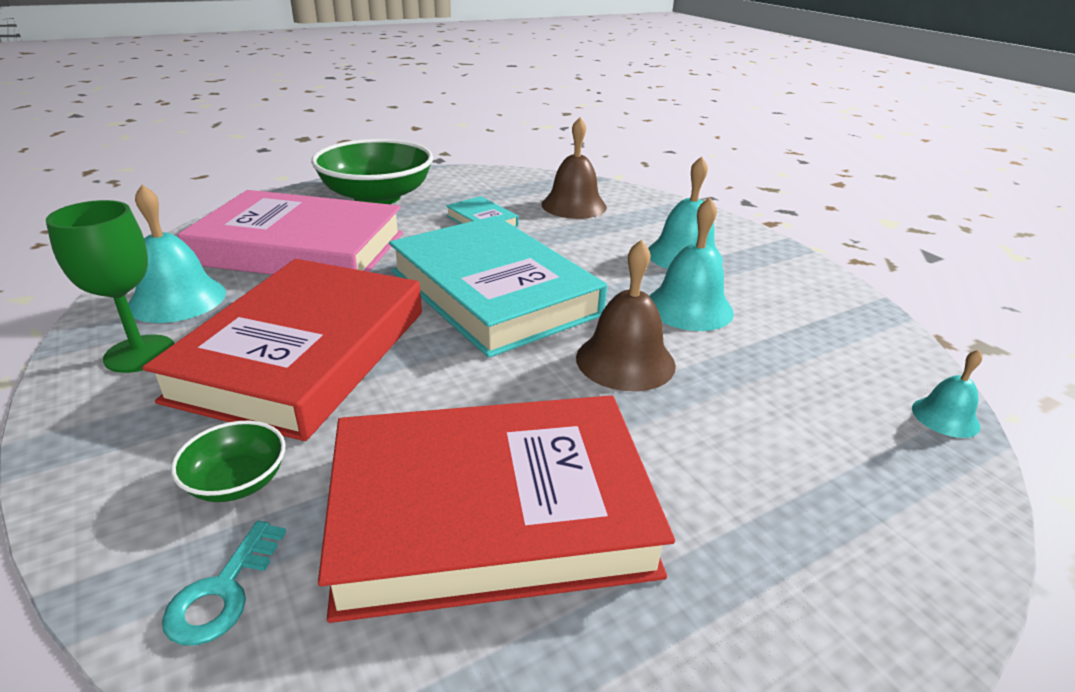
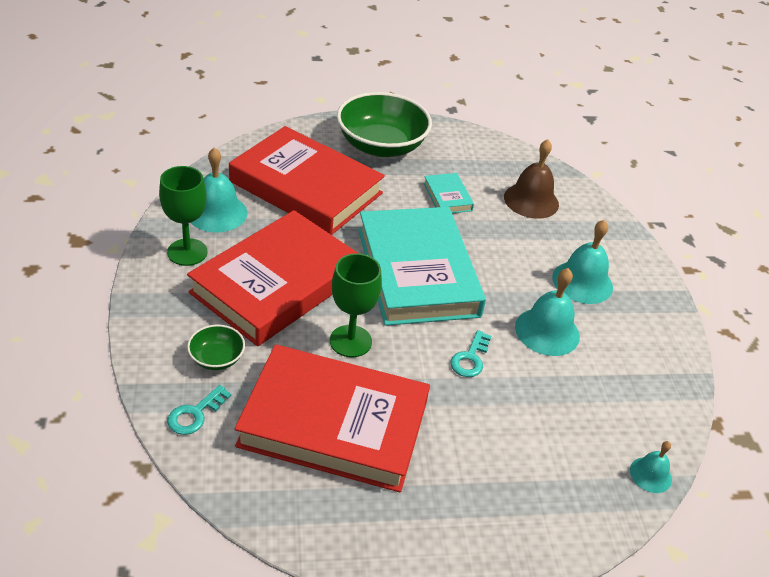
camera: 20 degrees right, 10 degrees up
(300, 248) = (306, 187): pink book -> red book
(451, 390) = (350, 341): none -> green goblet
(625, 361) = (470, 358): brown bell -> turquoise key

